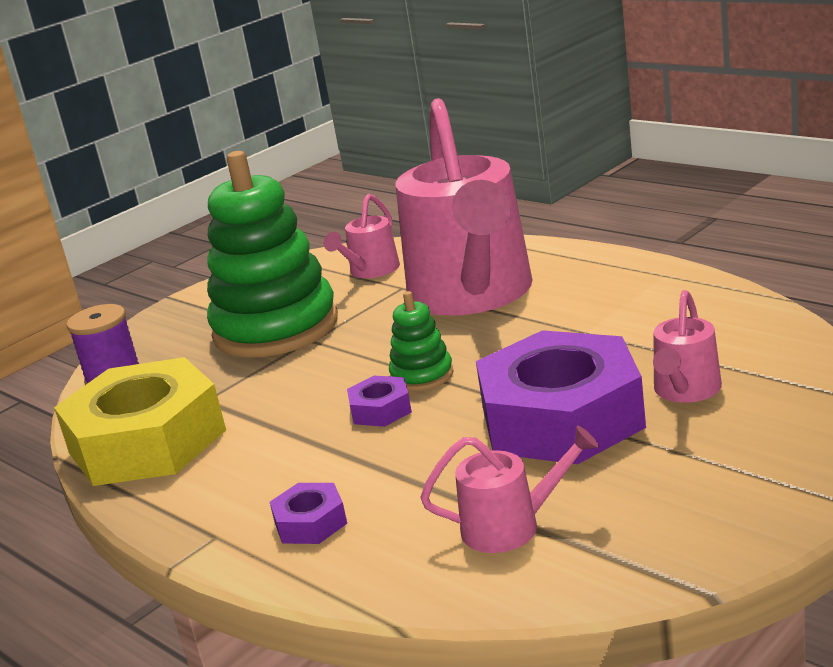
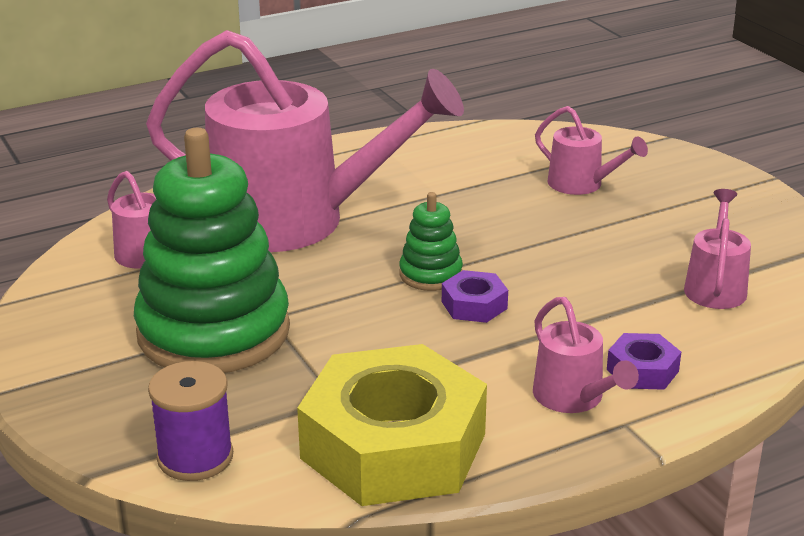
camera: 75 degrees left, 5 degrees up
(245, 500) = (574, 398): none -> pink watering can
(562, 418) = (575, 234): purple nut -> none

